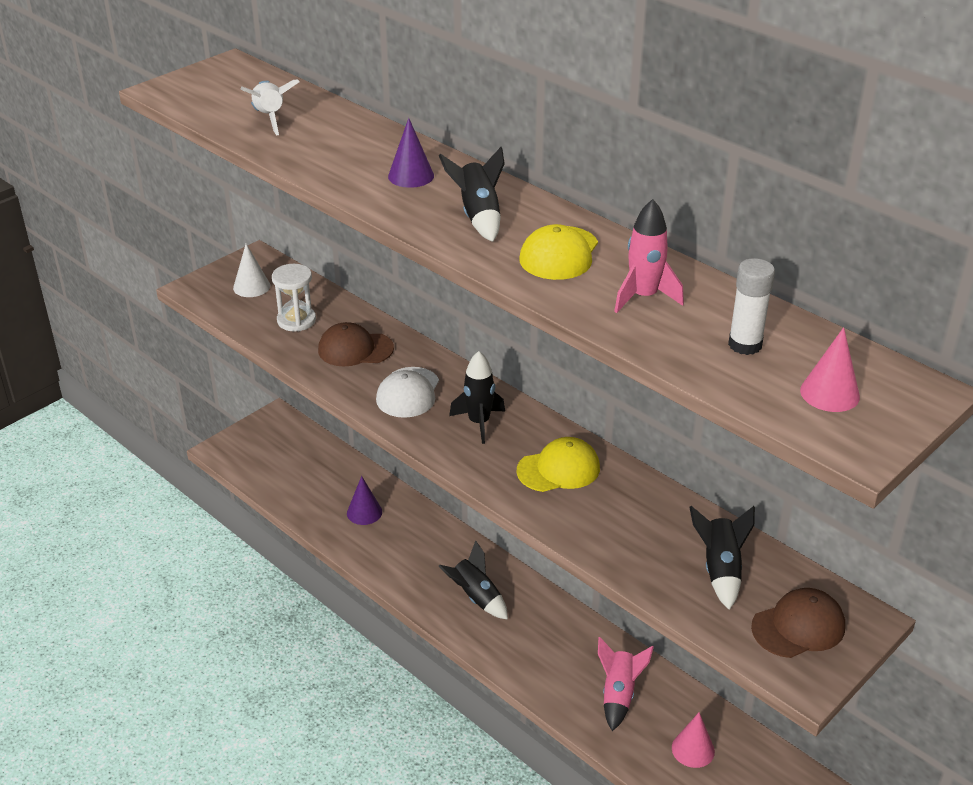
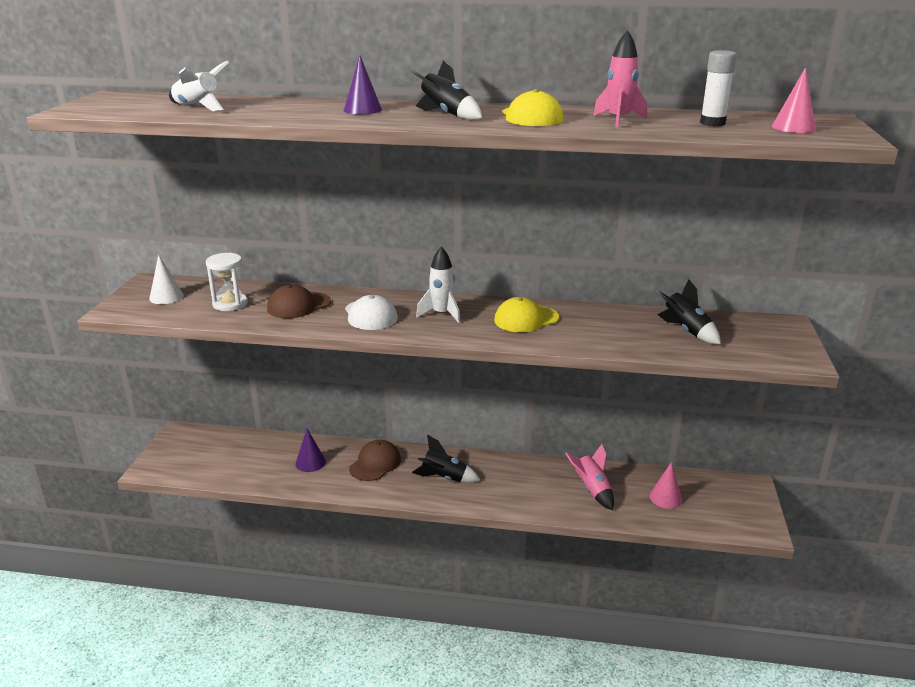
camera: 35 degrees left, 10 degrees down
(479, 423) = (441, 314): black rocket -> white rocket
(558, 469) = (526, 319): yellow cap -> yellow cap turned 150 degrees counterclockwise
(798, 627) = (762, 339): brown cap -> brown cap (375, 464)

